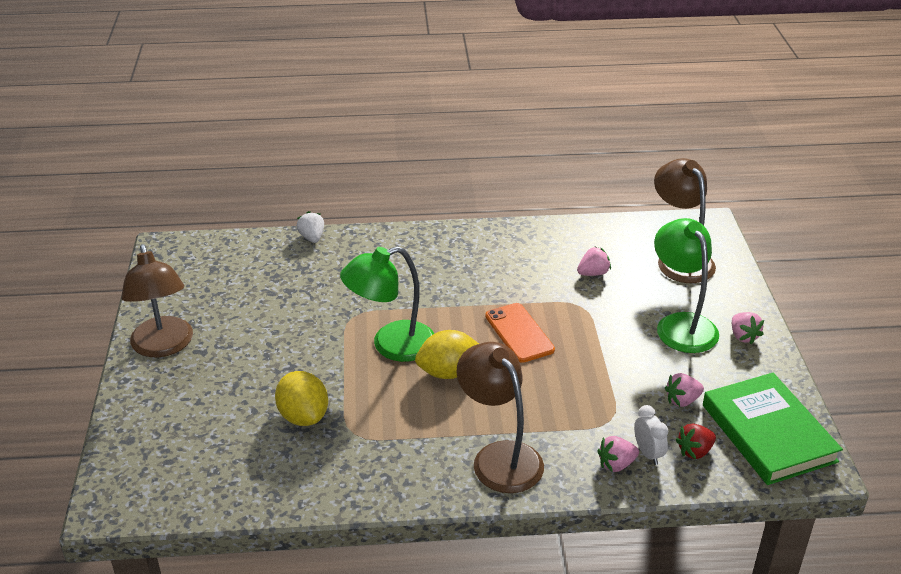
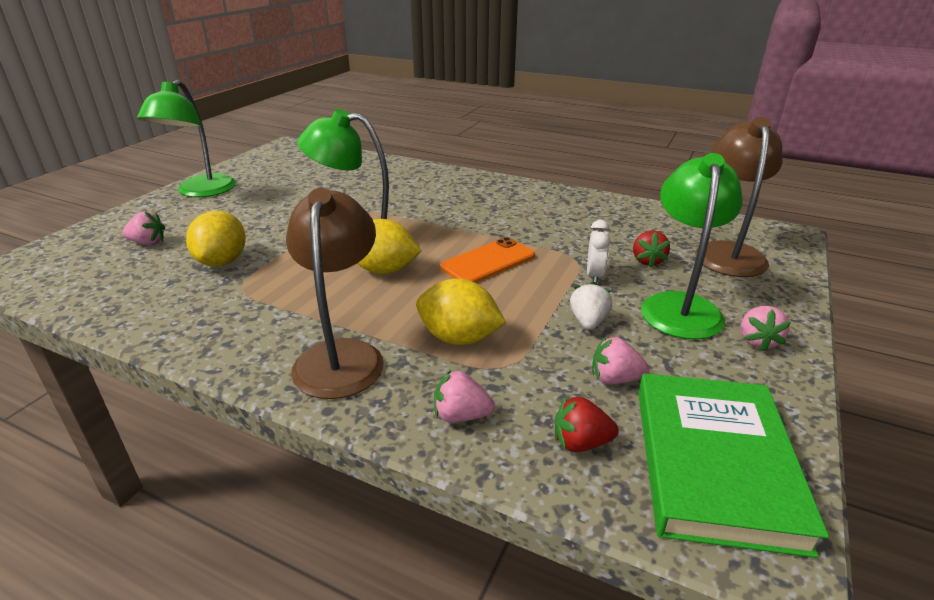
camera: 30 degrees right, 5 degrees down
(164, 346) = (201, 192): brown lamp -> green lamp
(312, 238) = (392, 162): white strawberry -> white strawberry (588, 322)
(519, 333) = (488, 262): orange phone -> orange phone turned 45 degrees clockwise
(563, 410) = (459, 338): none -> yellow lemon
(593, 273) = (615, 239): pink strawberry -> pink strawberry (148, 243)
(632, 288) = (647, 261): none -> red strawberry
(648, 453) = (514, 419): white clock -> white clock (594, 276)

